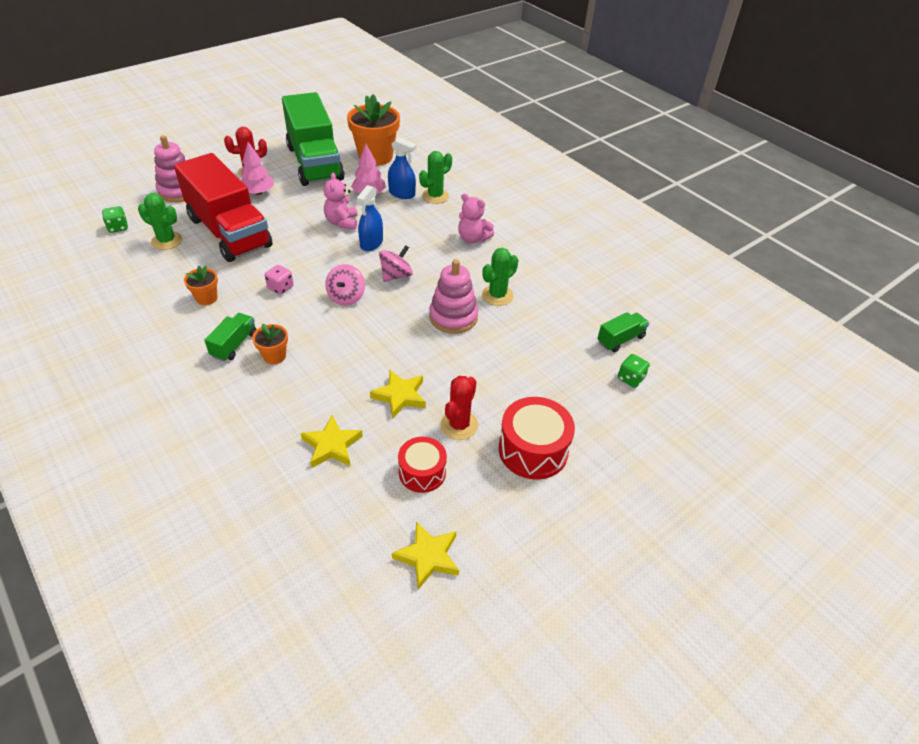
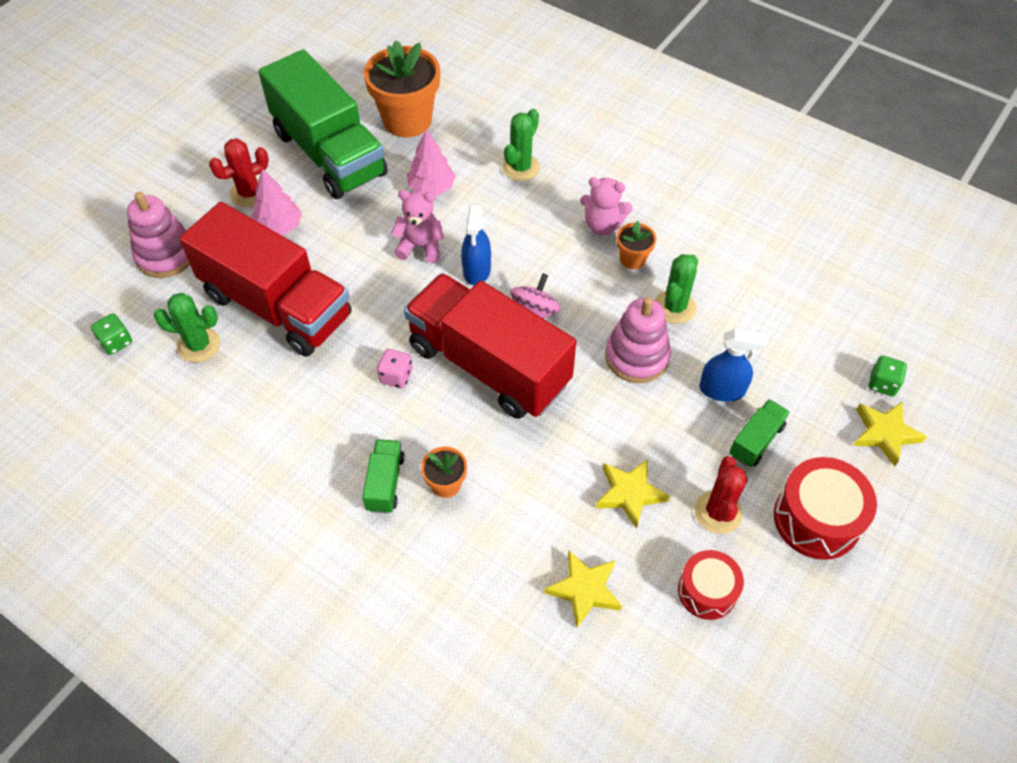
camera: 15 degrees left, 10 degrees up
(206, 298) = (308, 422): orange flower pot -> orange flower pot (632, 259)
(342, 222) = (420, 246): pink teddy bear -> pink teddy bear turned 120 degrees clockwise
(346, 297) = (488, 365): pink spinning top -> red truck
(402, 193) = (475, 175): blue spray bottle -> blue spray bottle (722, 390)
(428, 557) = (766, 698): yellow star -> yellow star (884, 434)
(620, 339) = (848, 330): green truck -> green truck (756, 441)

